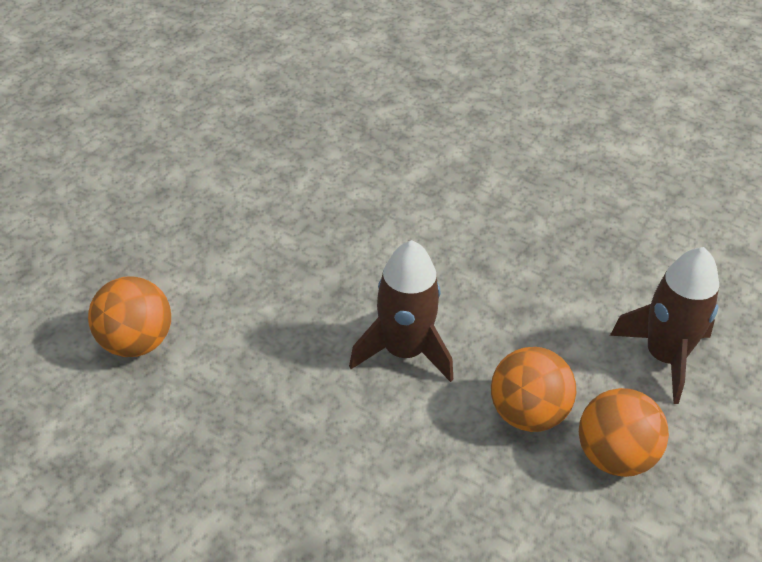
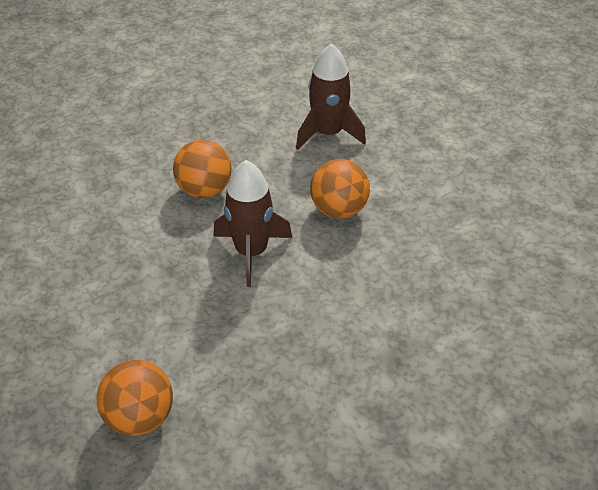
camera: 65 degrees left, 0 degrees up
(614, 456) = (390, 184): orange ball -> orange ball (204, 190)

